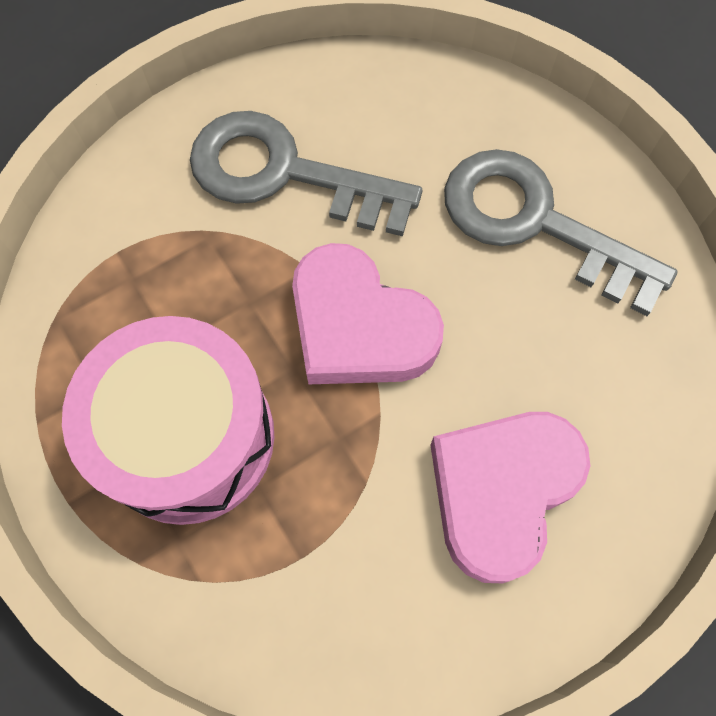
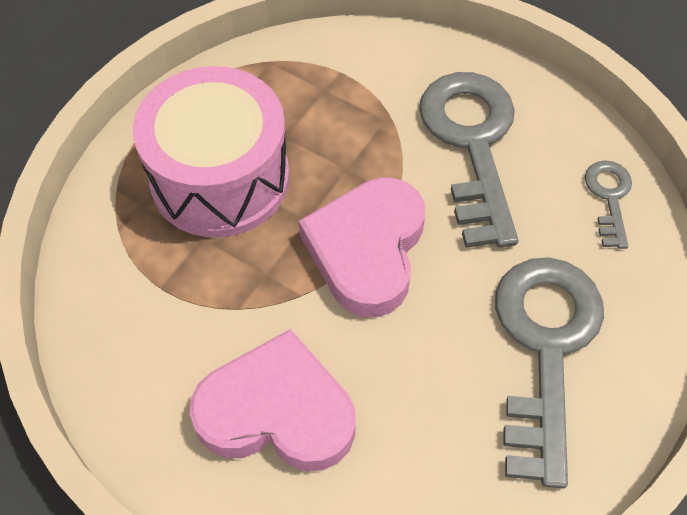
camera: 65 degrees right, 10 degrees down
(407, 93) = (609, 197): none -> grey key

